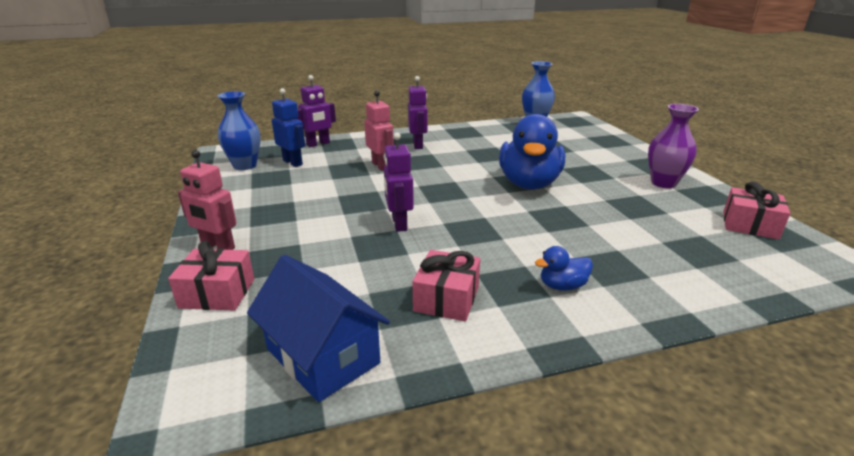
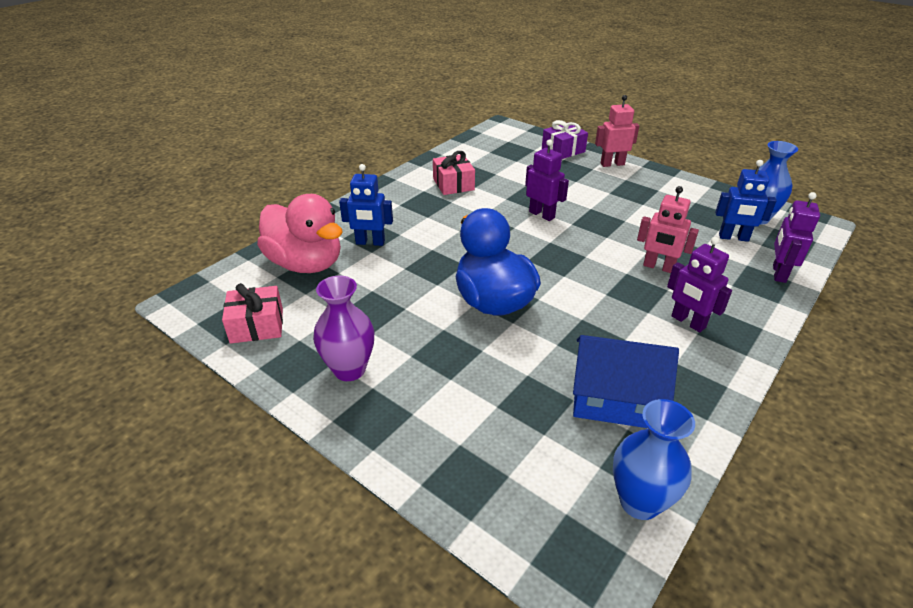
camera: 145 degrees right, 10 degrees up
(217, 293) = (563, 150): pink gift -> purple gift
(322, 356) = (478, 149): blue house -> blue house (614, 400)
(562, 286) = (396, 212): blue duck -> none
(616, 259) = (370, 242): none -> blue robot
(702, 261) = (306, 264): none -> pink duck

